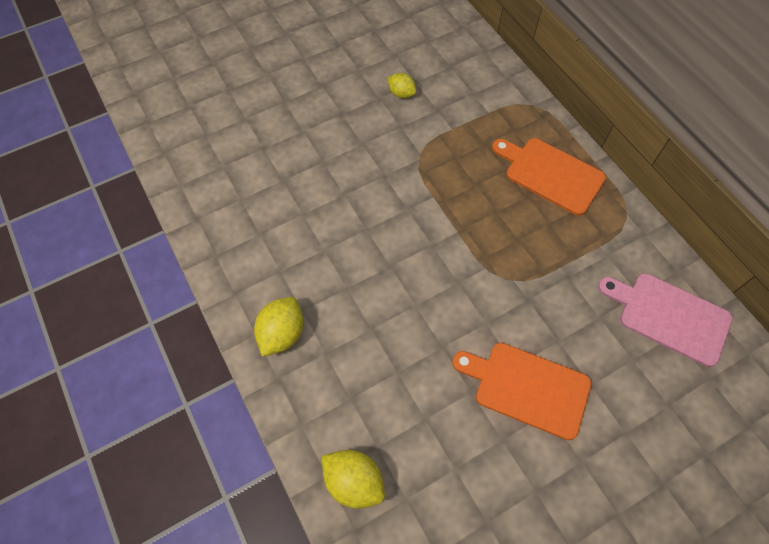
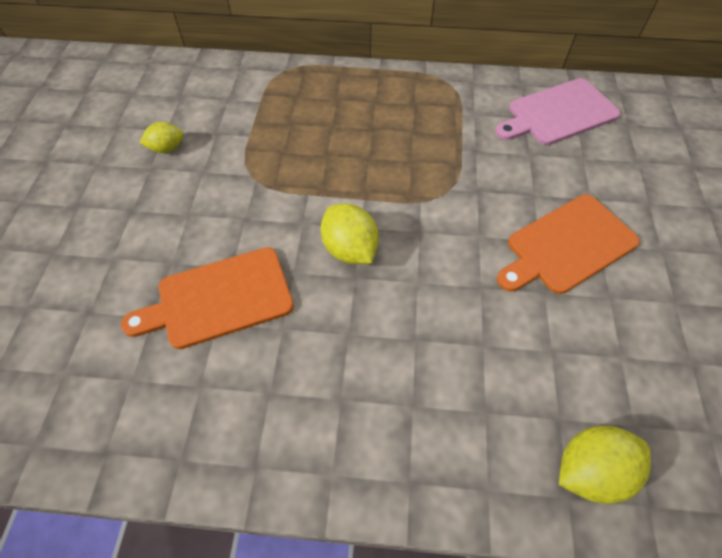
camera: 55 degrees left, 5 degrees down
(282, 334) = (354, 441): yellow lemon -> yellow lemon (350, 249)
(551, 174) = (365, 101): orange cutting board -> orange cutting board (219, 299)

